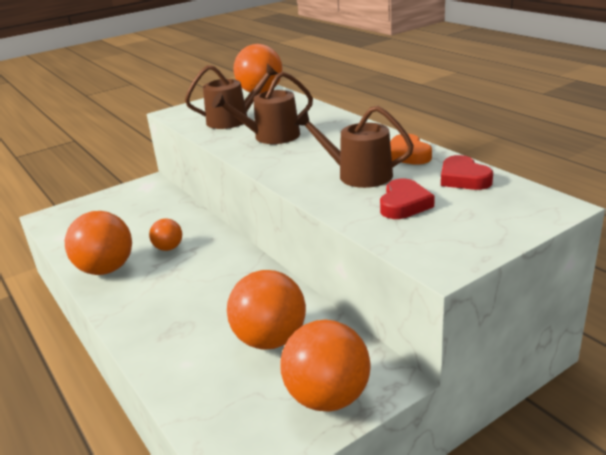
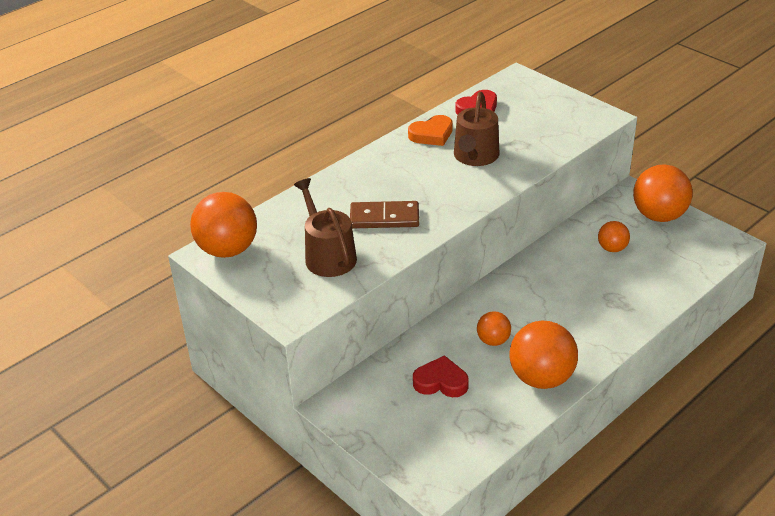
camera: 100 degrees left, 10 degrees up
(270, 340) = (612, 248): orange ball -> orange ball, size x0.53
(271, 136) = (384, 218): brown watering can -> brown domino
(404, 204) = (525, 133): red heart -> red heart (441, 382)

